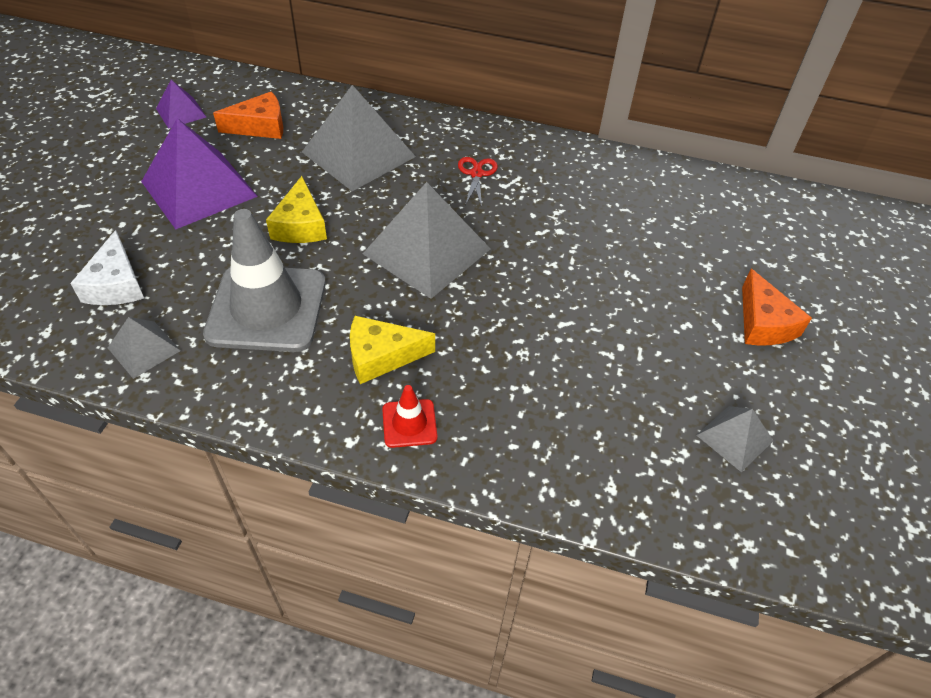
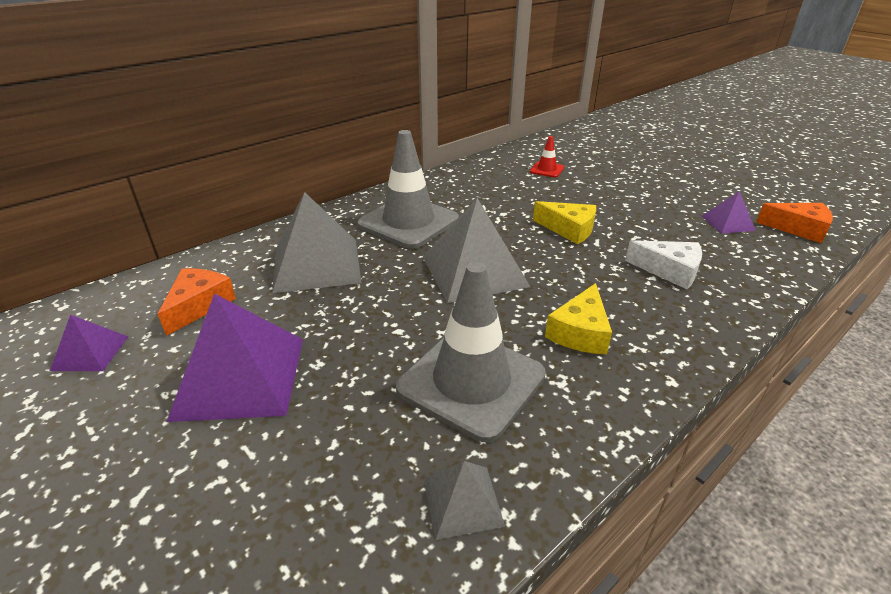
camera: 55 degrees left, 15 degrees down
(116, 284) = (329, 498): white cheese -> white cheese (669, 271)
(300, 225) = (375, 325): yellow cheese -> yellow cheese (569, 229)
(409, 423) = (664, 342): red traffic cone -> red traffic cone (546, 170)
(476, 174) = (408, 222): red scissors -> grey traffic cone
(734, 438) = (727, 223): grey pyramid -> purple pyramid
(763, 323) = (639, 183): orange cheese -> orange cheese (798, 229)

